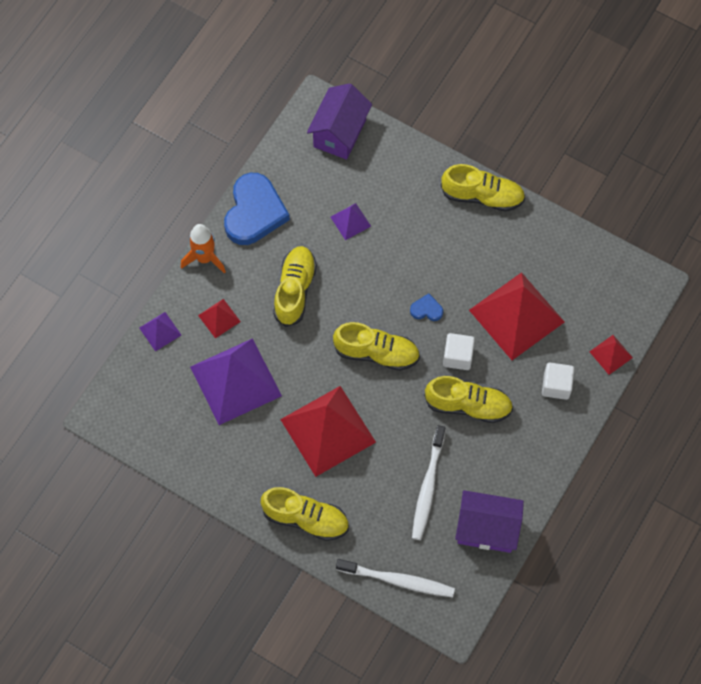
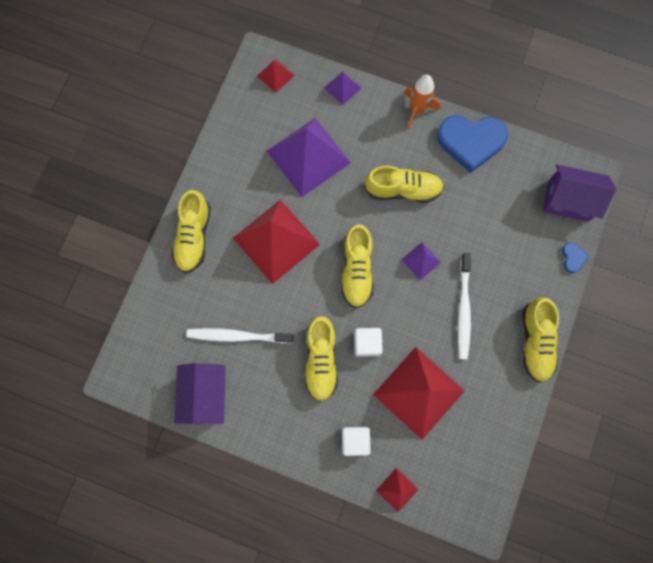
camera: 80 degrees right, 10 degrees up
(219, 318) = (363, 132): red pyramid -> red pyramid (275, 75)
(350, 221) = (481, 225): purple pyramid -> purple pyramid (421, 261)
(397, 580) = (149, 323): white toothbrush -> white toothbrush (463, 309)
(426, 309) = (408, 308): blue heart -> blue heart (572, 258)

